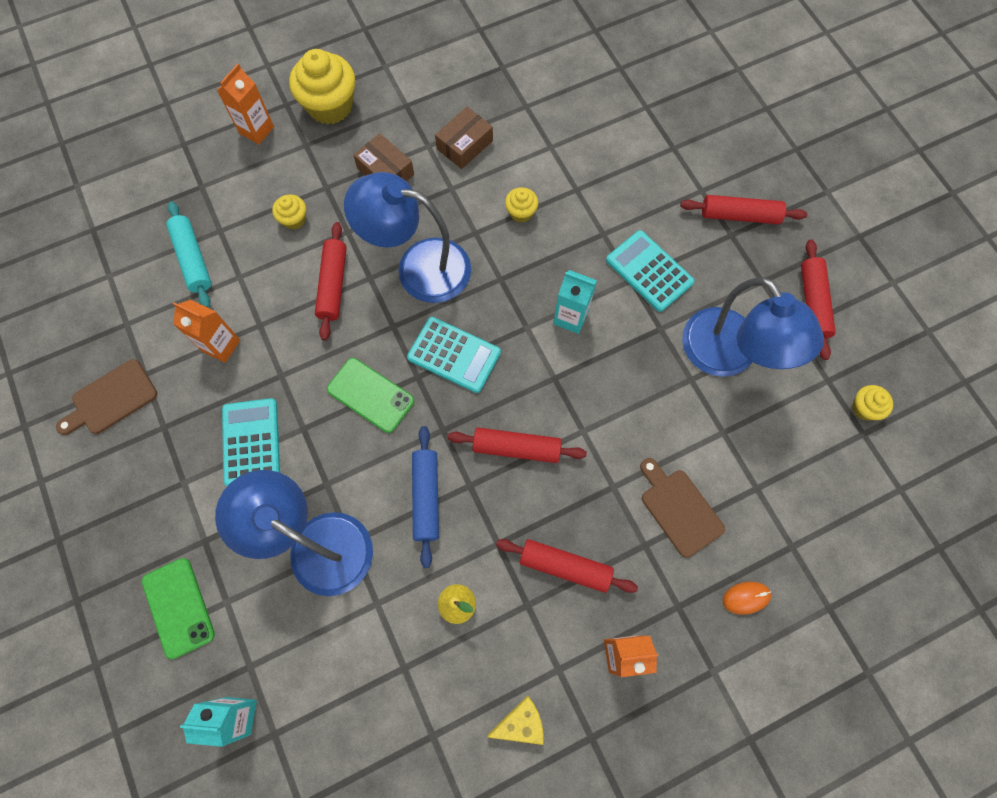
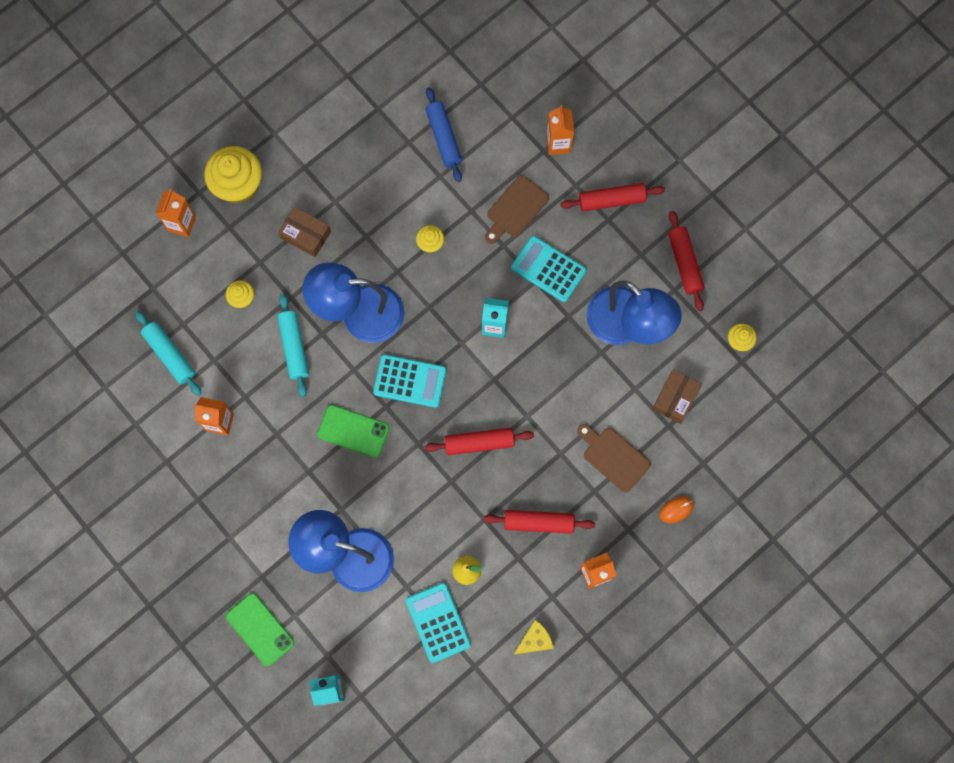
camera: 15 degrees left, 5 degrees up
(111, 399) = (147, 488): brown cutting board -> brown cutting board (515, 209)
(251, 442) = (271, 493): turquoise calculator -> turquoise calculator (438, 622)
(333, 285) = (294, 347): red rolling pin -> turquoise rolling pin
(426, 497) = (420, 499): blue rolling pin -> blue rolling pin (443, 138)
(464, 145) = (366, 193): brown box -> brown box (675, 398)
(691, 144) = (558, 143): none -> orange carton

